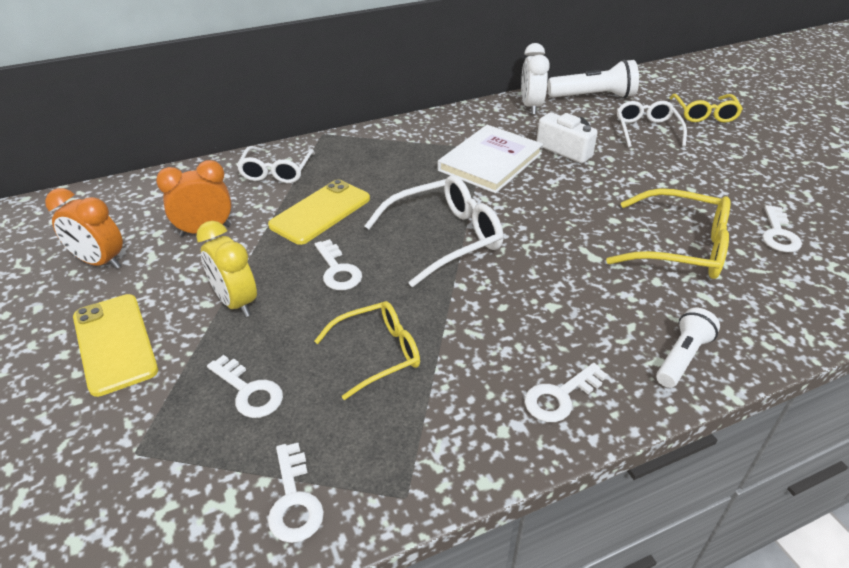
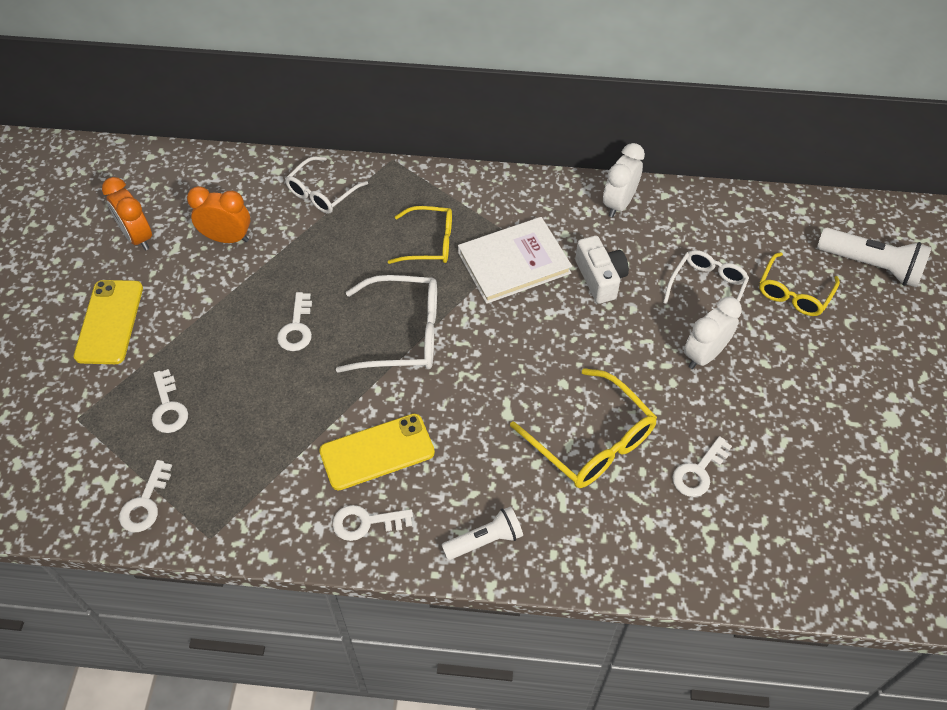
camera: 30 degrees right, 15 degrees up
(236, 302) = (206, 323): yellow clock -> none
(320, 212) = (326, 258): yellow phone -> yellow phone (377, 452)
(377, 353) = (270, 420): yellow glasses -> yellow glasses (429, 242)
(594, 96) = (699, 216): white flashlight -> white flashlight (871, 266)
(692, 165) = (704, 354): none -> white clock

